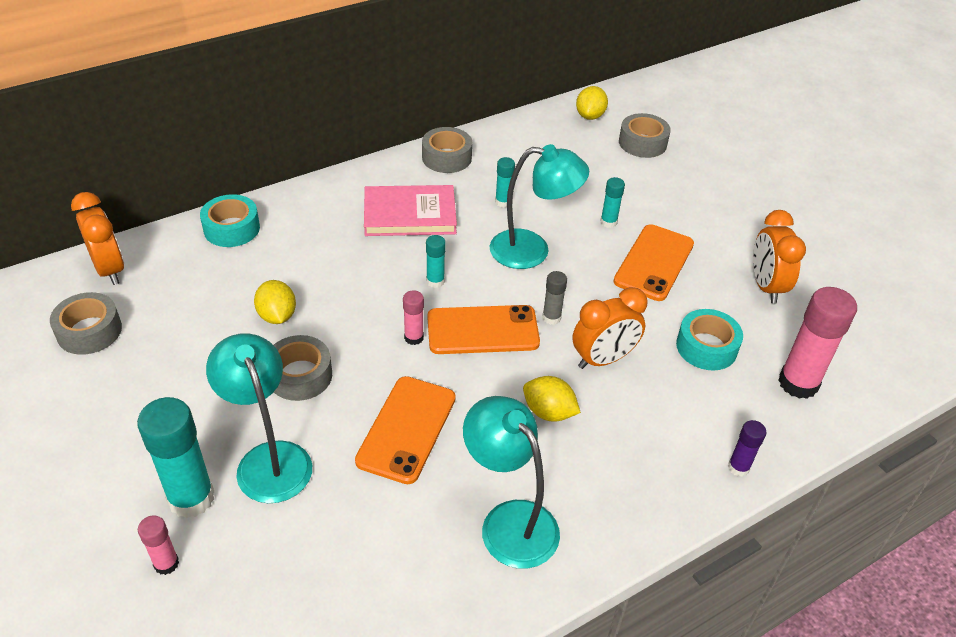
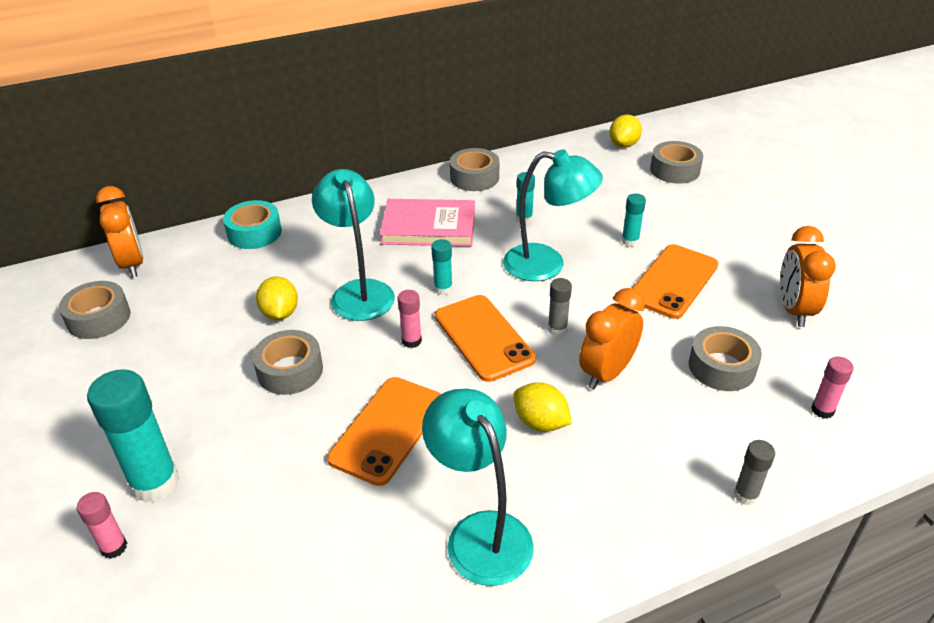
camera: 10 degrees right, 5 degrees down
(269, 459) = (241, 450): turquoise lamp -> turquoise lamp (359, 291)
(483, 330) = (483, 338): orange phone -> orange phone turned 60 degrees clockwise
(603, 359) = (607, 373): orange clock -> orange clock turned 150 degrees clockwise
(706, 347) = (721, 367): turquoise tape -> grey tape
(738, 467) = (745, 495): purple glue stick -> grey glue stick
(798, 383) = (822, 410): pink glue stick -> pink glue stick, size x0.50

